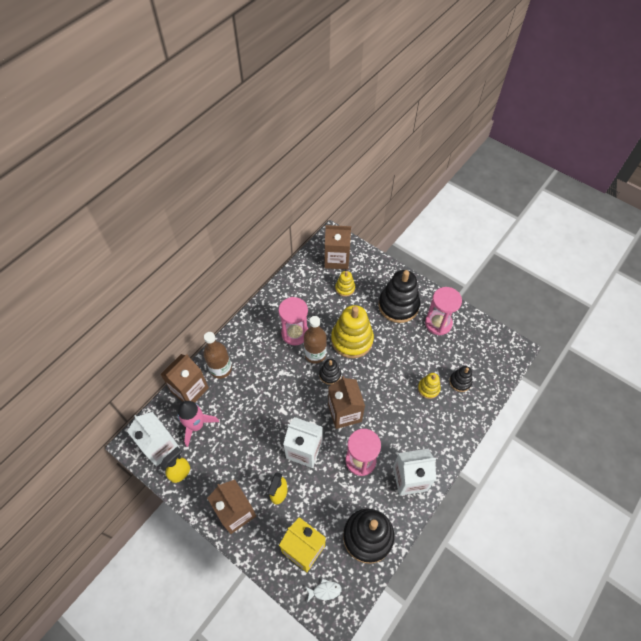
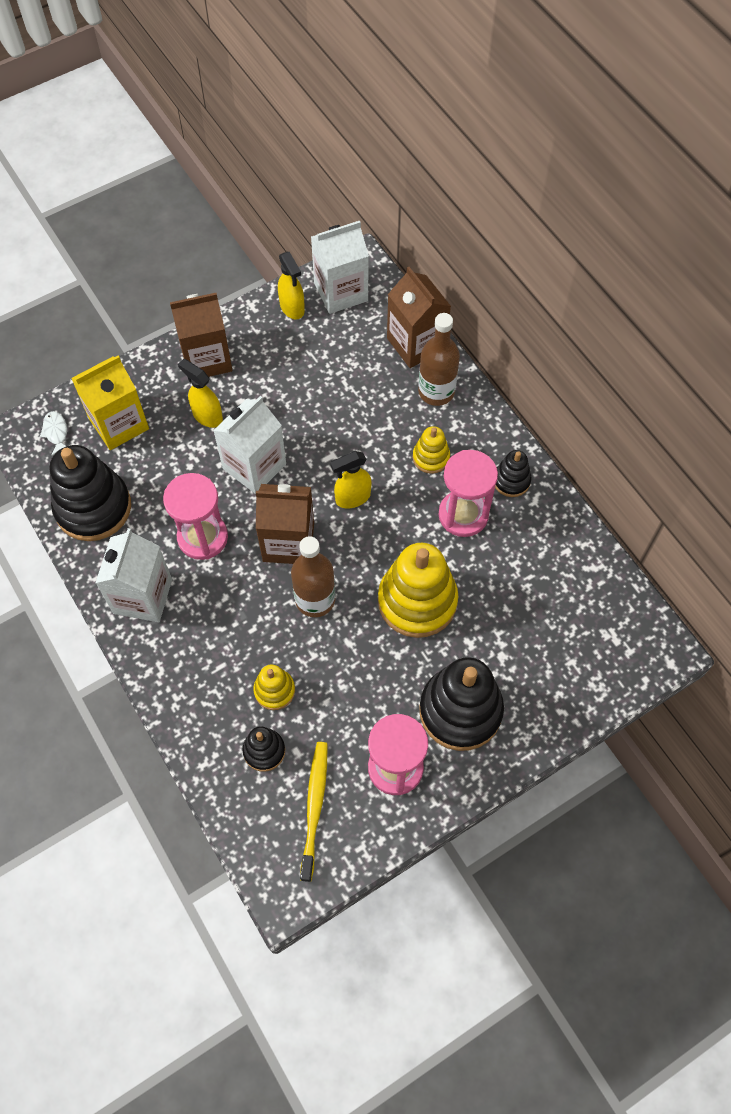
camera: 110 degrees right, 5 degrees up
(196, 425) = (354, 340): pink rocket -> none
(305, 389) = (352, 498): none -> yellow spray bottle
(315, 354) = (411, 533): brown bottle -> brown bottle (315, 599)
(325, 590) = (56, 432): white fish -> white fish turned 150 degrees clockwise
(330, 374) = (364, 543): black stacking toy -> black stacking toy (511, 481)
(336, 259) = (605, 638): brown carton -> none
(345, 288) = (531, 629): yellow stacking toy -> yellow stacking toy (431, 457)
(473, 350) = (314, 807): none -> yellow toothbrush

